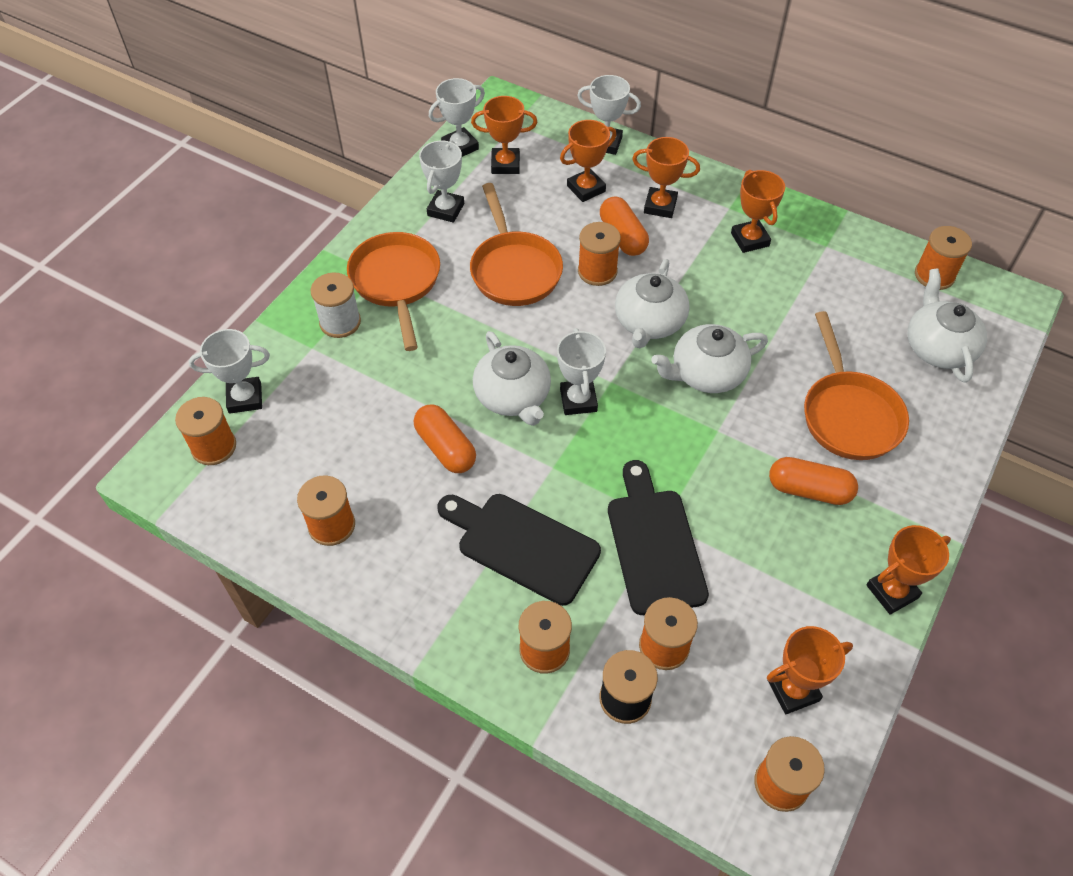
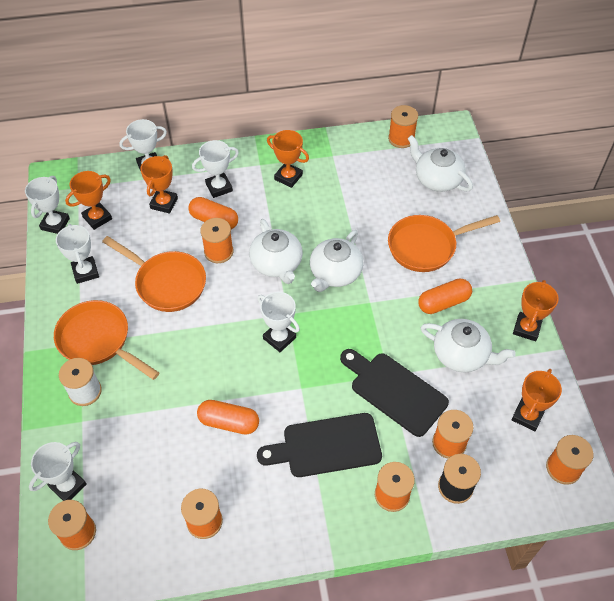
camera: 40 degrees left, 0 degrees up
(513, 396) = (239, 362): white teapot -> white teapot (461, 354)
(660, 206) = (219, 187): orange trophy -> white trophy
(848, 414) = (426, 246): orange pan -> orange pan turned 120 degrees clockwise

